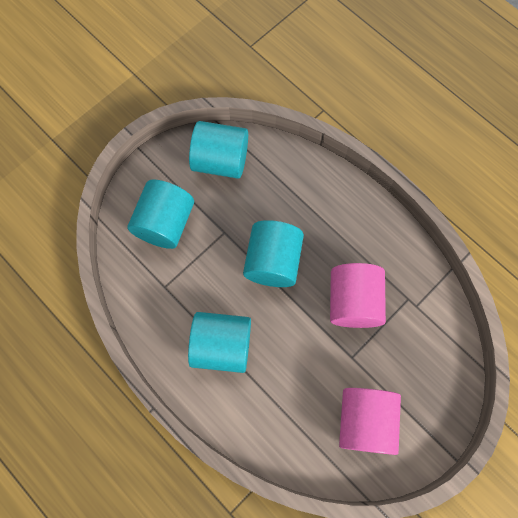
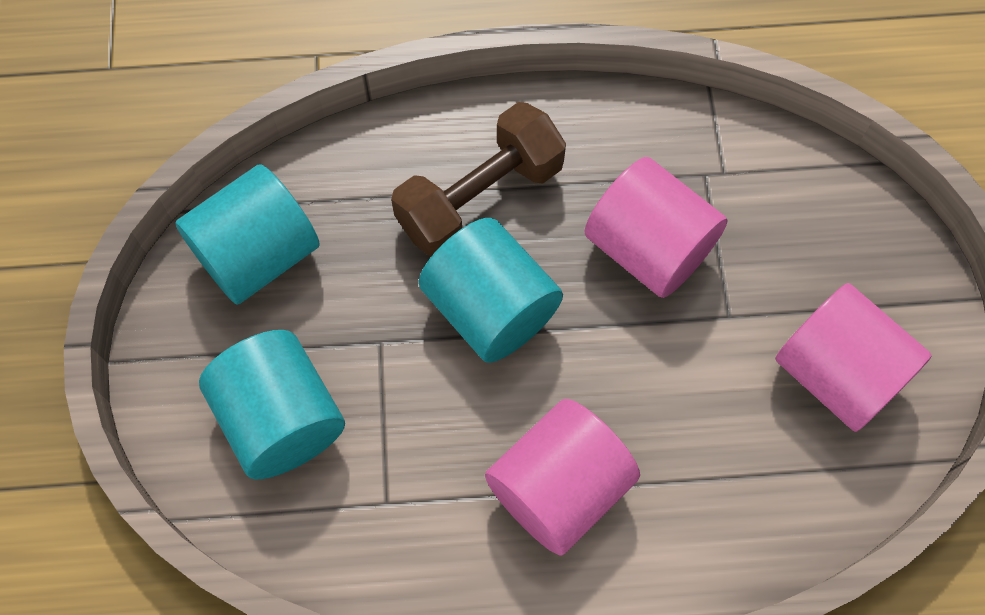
camera: 50 degrees left, 5 degrees down
(222, 346) = (559, 488): turquoise cylinder -> pink cylinder
(316, 220) = (480, 198): none -> brown dumbbell

